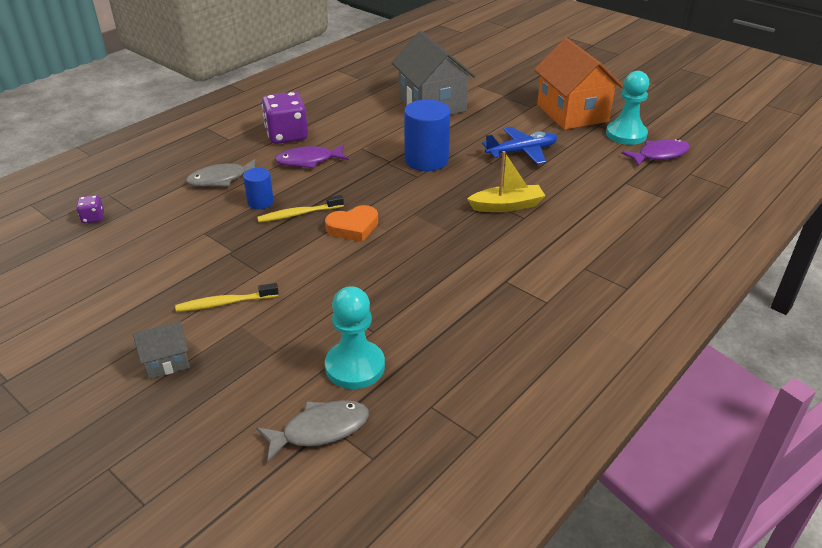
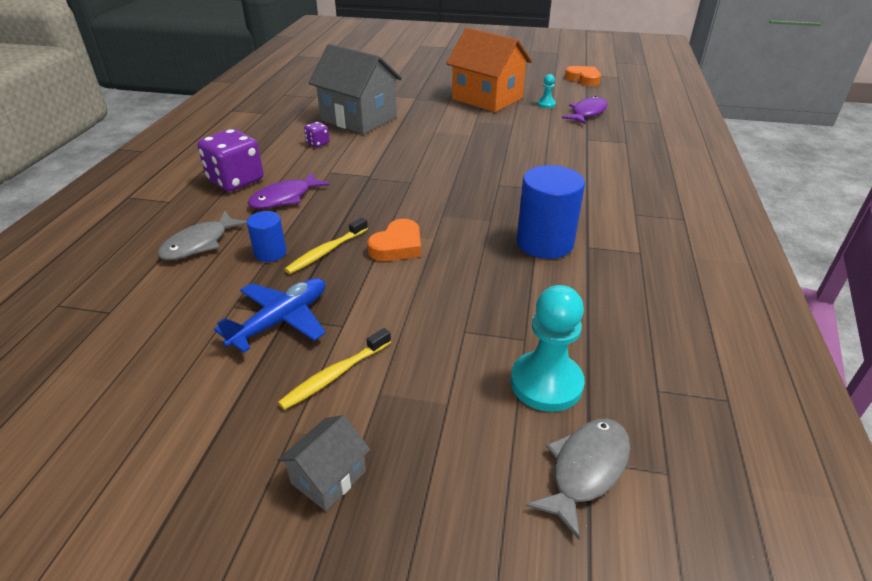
camera: 30 degrees left, 0 degrees up
(93, 218) = (58, 340): purple dice -> purple dice (318, 143)
(426, 160) = (404, 166): blue cylinder -> blue cylinder (544, 243)
(507, 206) = (517, 183): yellow boat -> none
(522, 152) = (480, 137): blue plane -> blue plane (281, 320)
(626, 134) = (546, 104): turquoise pawn -> turquoise pawn, size x0.49
(701, 116) = (583, 79): none -> orange heart

